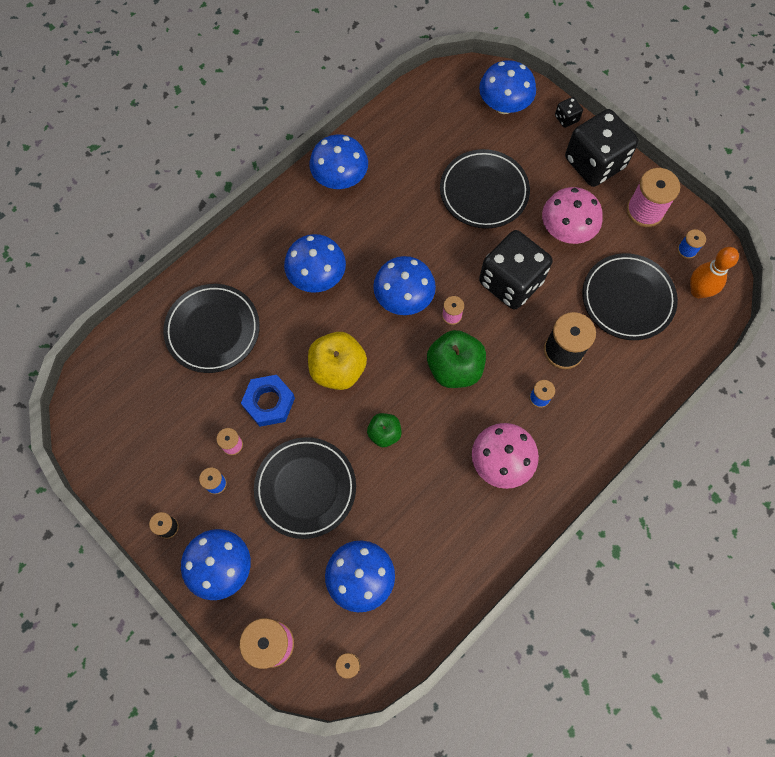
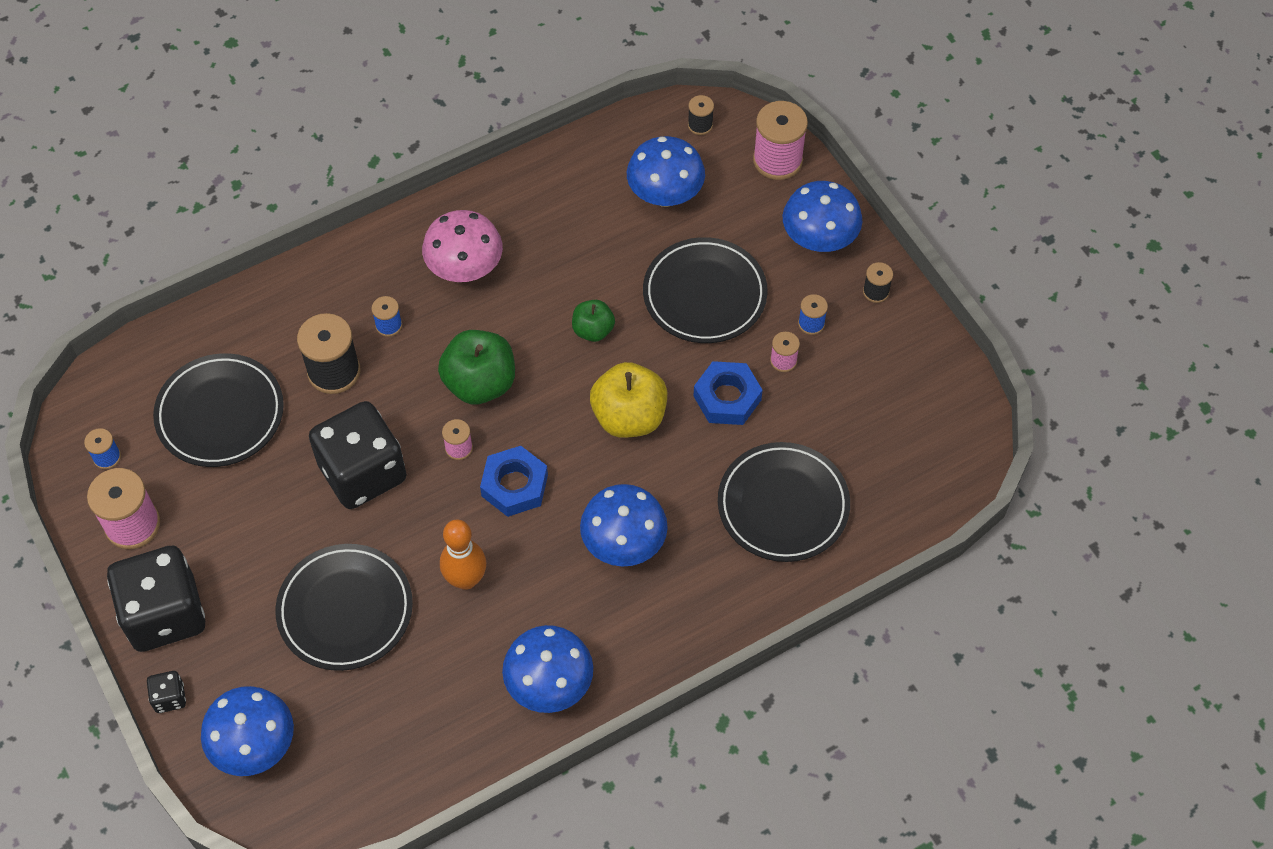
camera: 165 degrees left, 10 degrees down
(403, 298) = (514, 485): blue mushroom -> blue nut
(566, 230) = (255, 524): pink mushroom -> none
(698, 291) = (124, 401): orange bowling pin -> orange bowling pin (466, 579)

